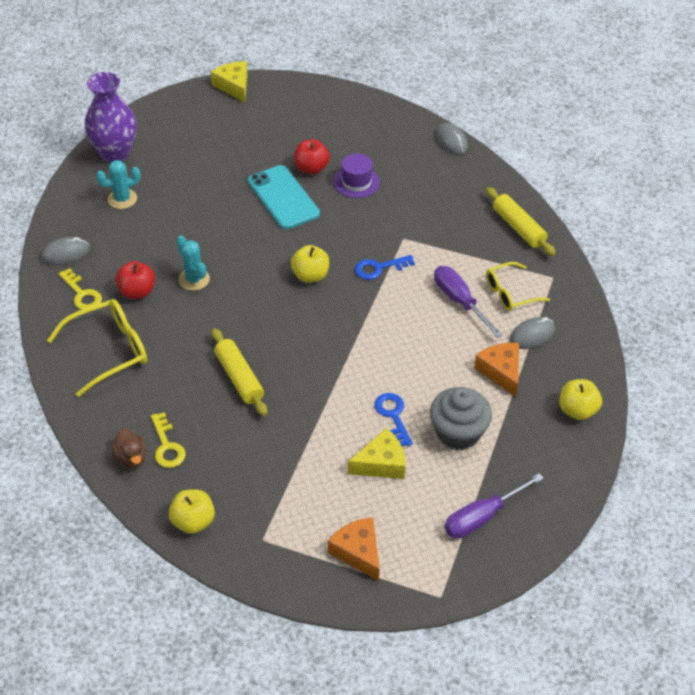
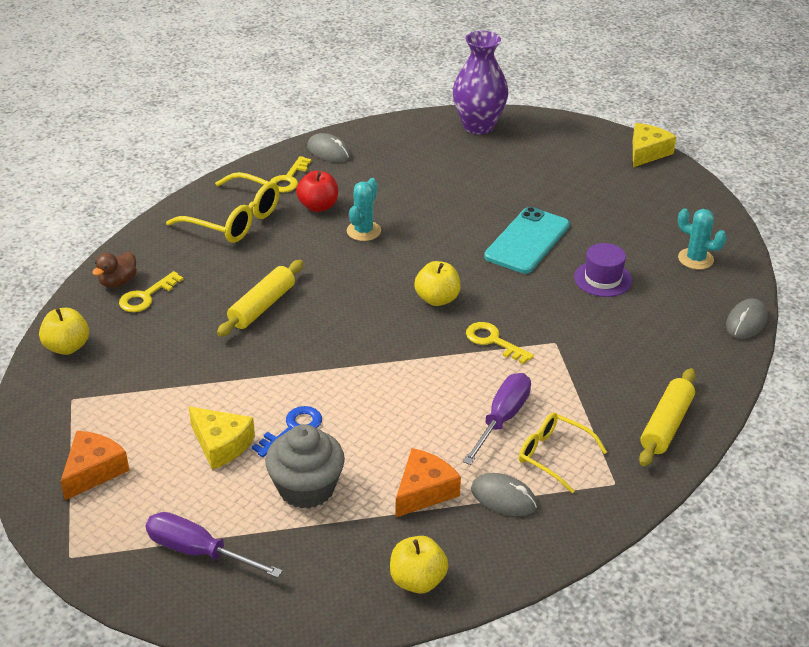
camera: 60 degrees right, 10 degrees down
(122, 199) = (425, 153): turquoise cactus -> turquoise cactus (695, 259)
(311, 168) = (588, 242): red apple -> none
(379, 268) = (493, 341): blue key -> yellow key

